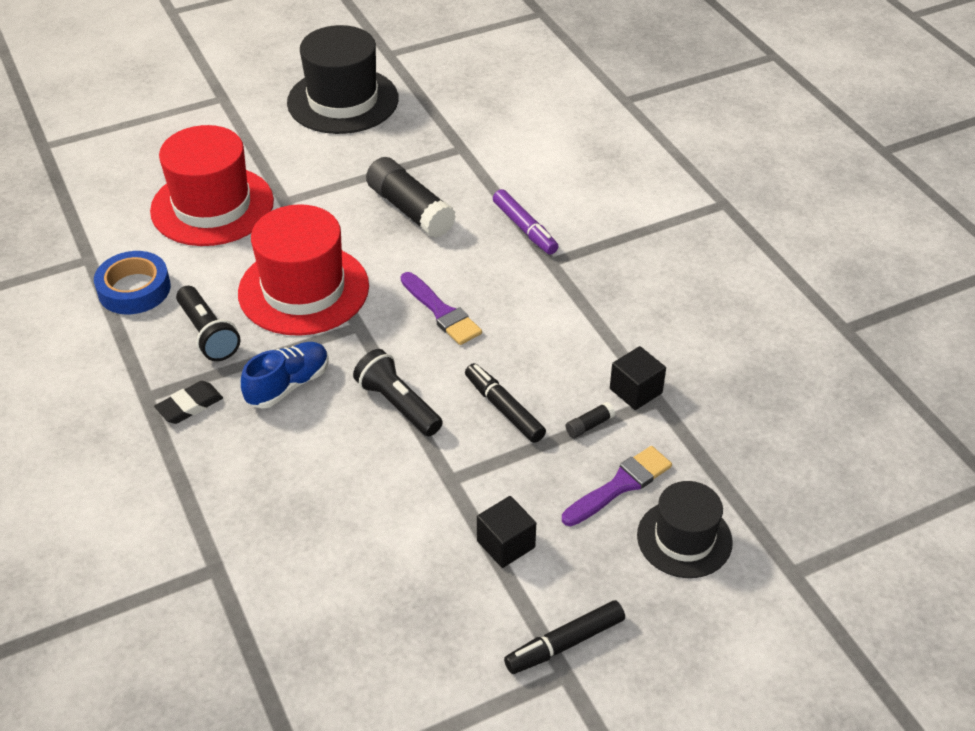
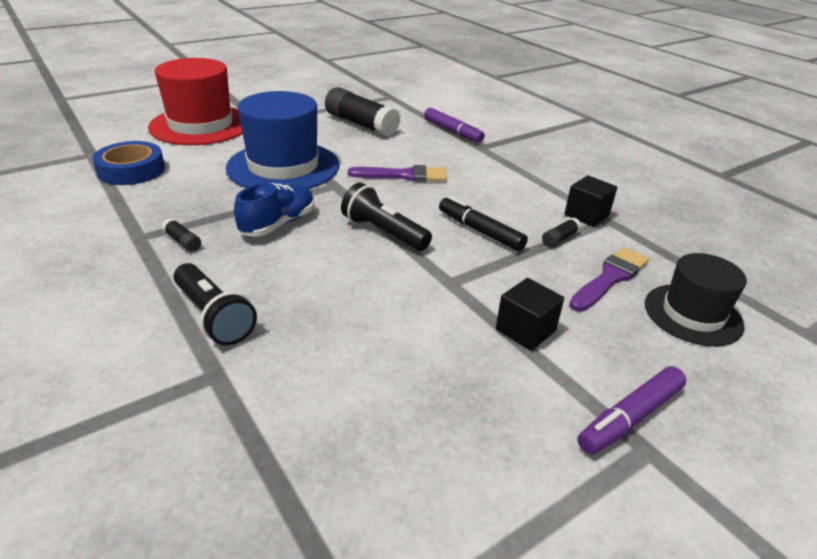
camera: 10 degrees left, 10 degrees down
(189, 405) = (183, 241): black eraser -> black glue stick
(208, 334) = (200, 195): black flashlight -> black flashlight (214, 317)
(303, 289) = (283, 166): red hat -> blue hat
(343, 101) = (297, 78): black hat -> none
(441, 312) = (403, 175): purple brush -> purple brush turned 45 degrees counterclockwise
(564, 643) = (630, 417): black marker -> purple marker

